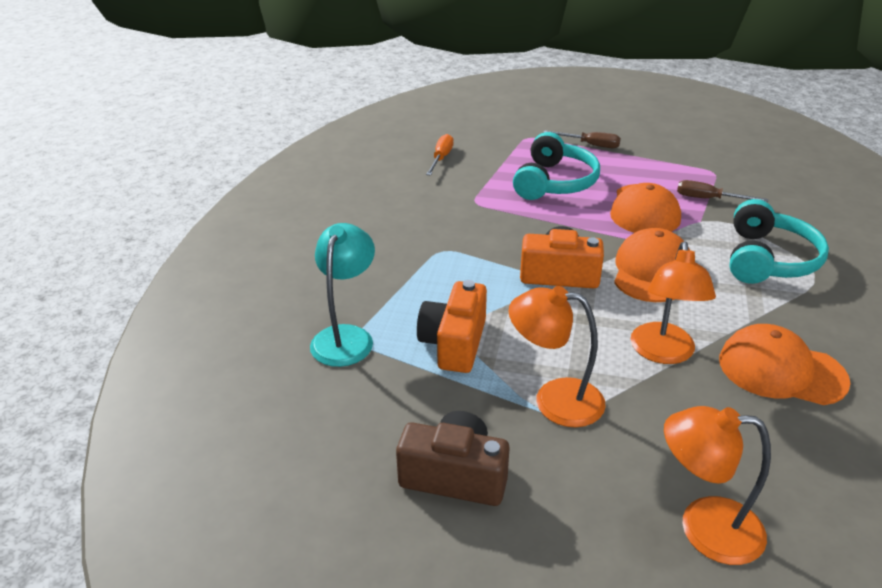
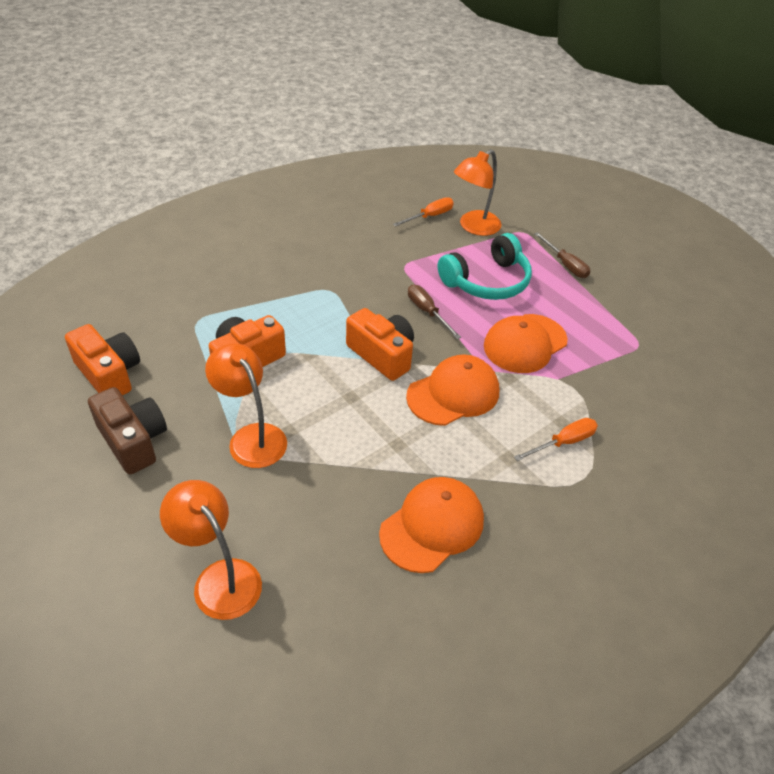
camera: 35 degrees right, 10 degrees up
(339, 435) = (109, 374): none -> orange camera
(346, 337) = (192, 314): turquoise lamp -> none
(663, 353) = (367, 456): orange lamp -> orange lamp (474, 227)
(708, 199) = (595, 365): brown screwdriver -> brown screwdriver (427, 312)
(768, 259) = (563, 442): turquoise headphones -> orange screwdriver
(781, 370) = (432, 526): orange cap -> orange cap turned 75 degrees clockwise

